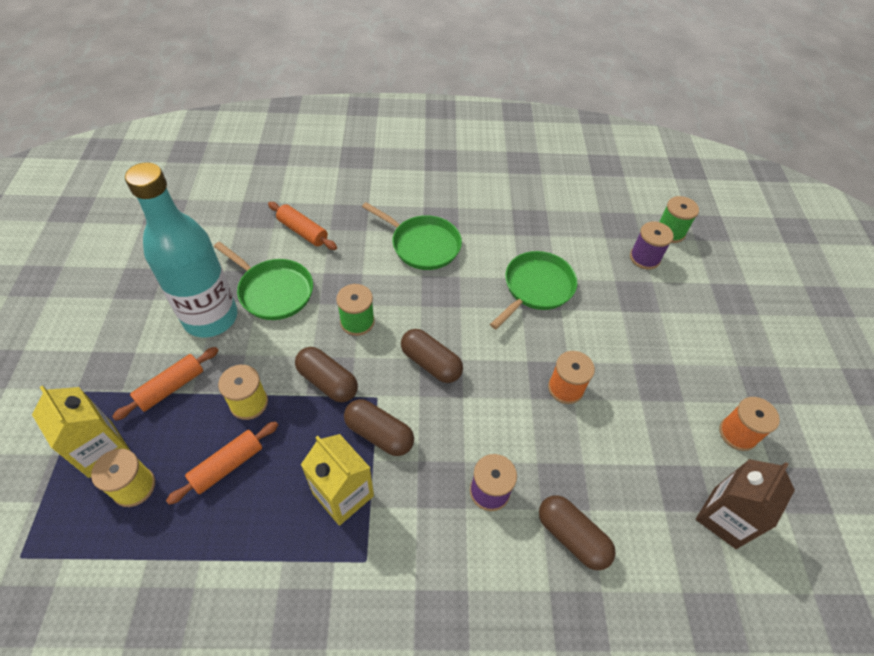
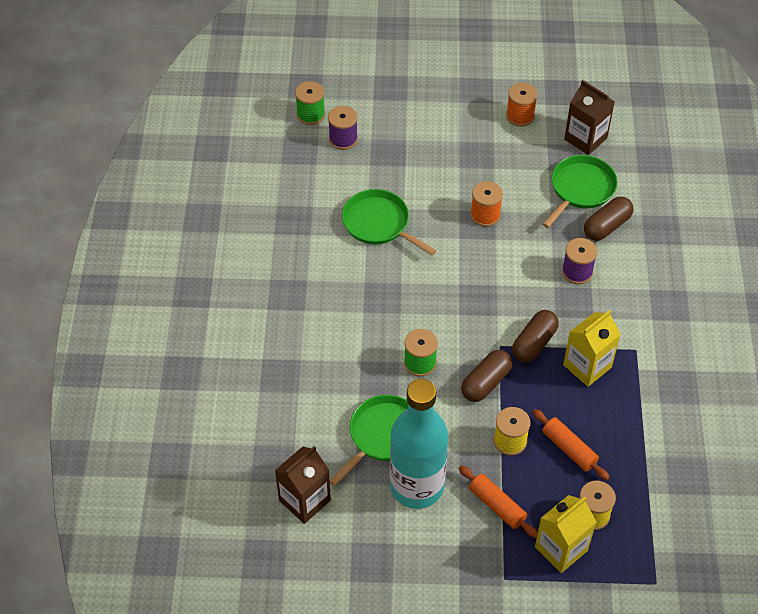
camera: 85 degrees left, 0 degrees up
(215, 235) = (304, 500): none -> brown carton
(303, 231) = (301, 417): orange rolling pin -> none
(422, 245) = (323, 310): green pan -> green pan (580, 189)
(431, 363) = (464, 306): brown capsule -> none

